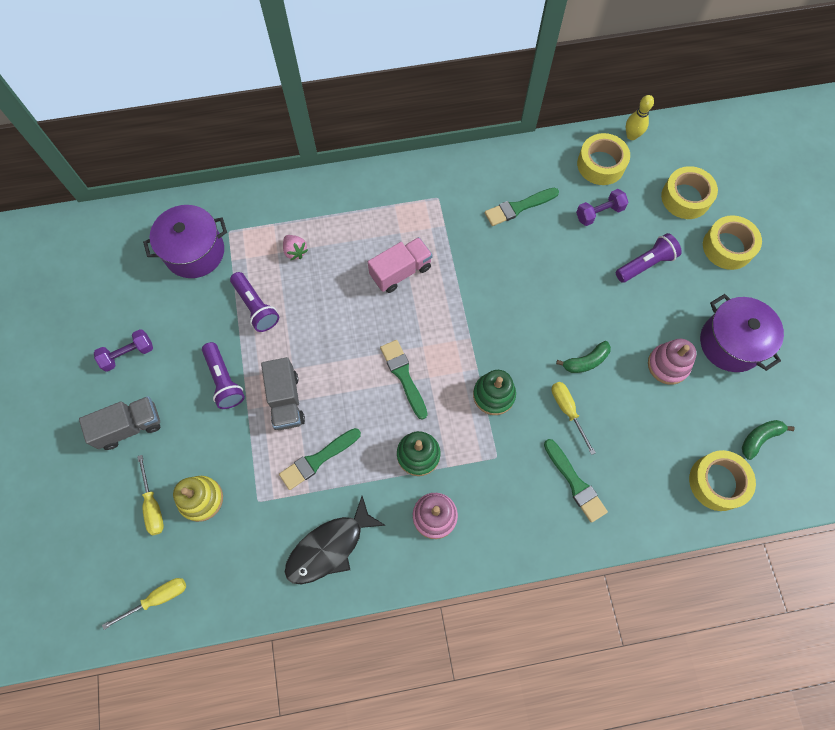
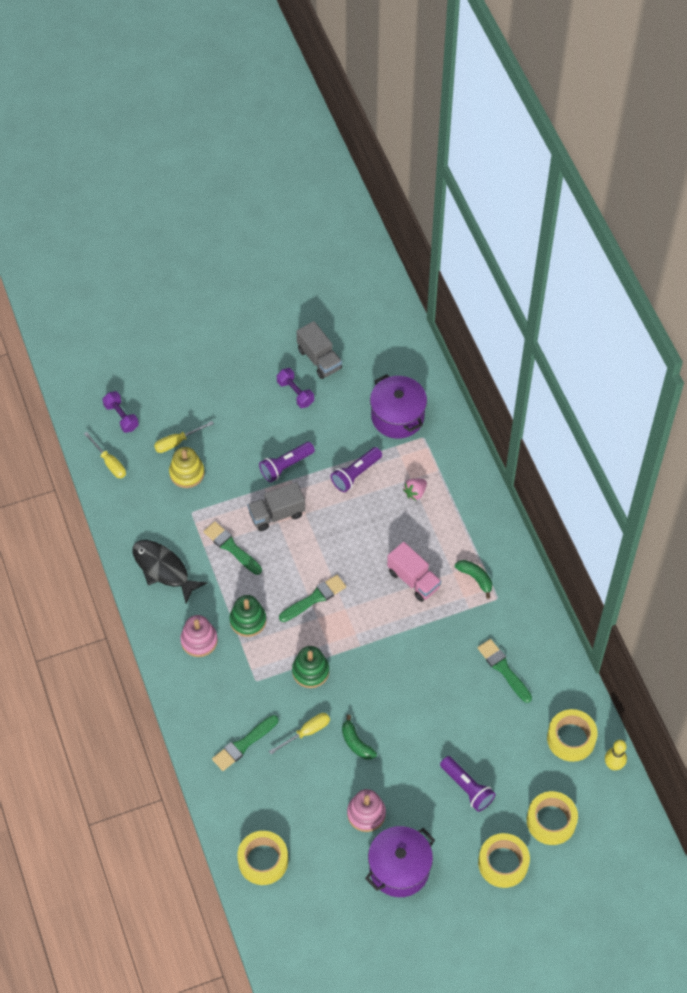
camera: 80 degrees right, 10 degrees down
(130, 427) = (235, 410): grey truck -> grey truck (319, 359)
(599, 213) = (514, 741): purple dumbbell -> purple dumbbell (121, 417)
(759, 438) = (309, 896): green banana -> green banana (475, 578)

